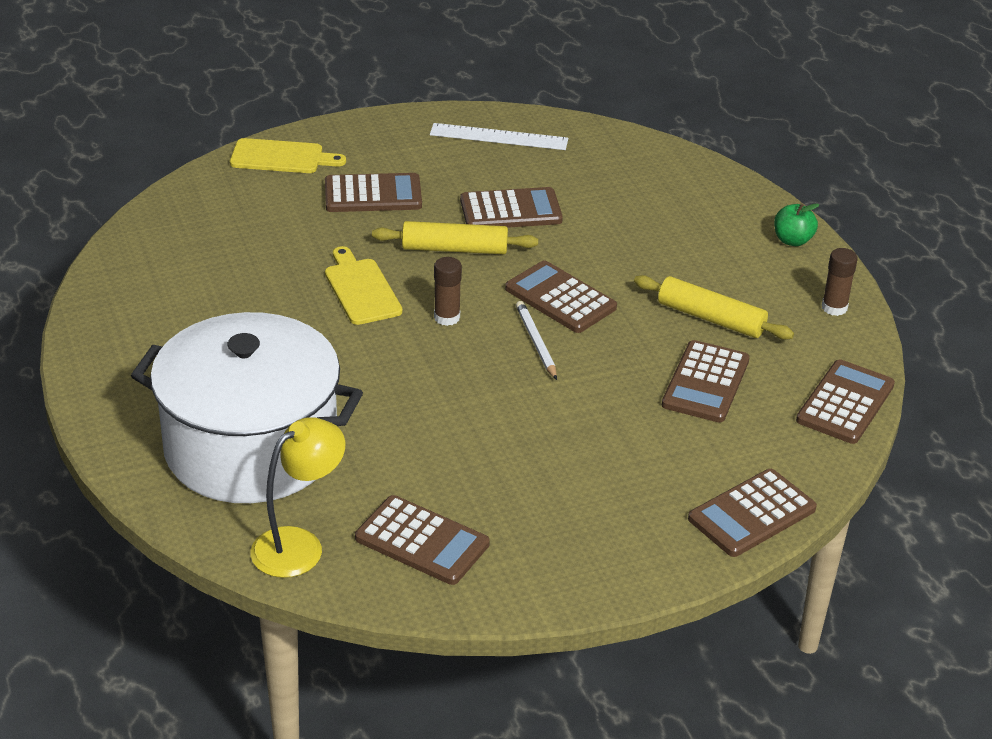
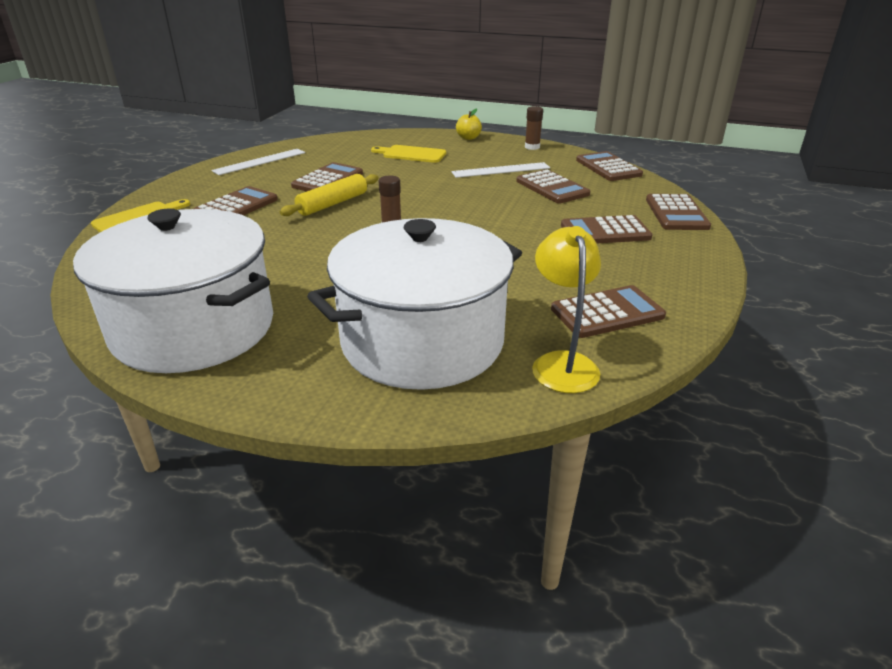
camera: 50 degrees left, 5 degrees down
(145, 315) = (194, 328): none -> white pot
(361, 289) = (318, 241): yellow cutting board -> yellow cutting board (411, 154)
(536, 342) = (455, 213): white pencil -> none
(560, 298) = (426, 194): brown calculator -> brown calculator (605, 232)
(711, 318) = (501, 170): yellow rolling pin -> white ruler
(792, 240) = (468, 138): green apple -> yellow apple

